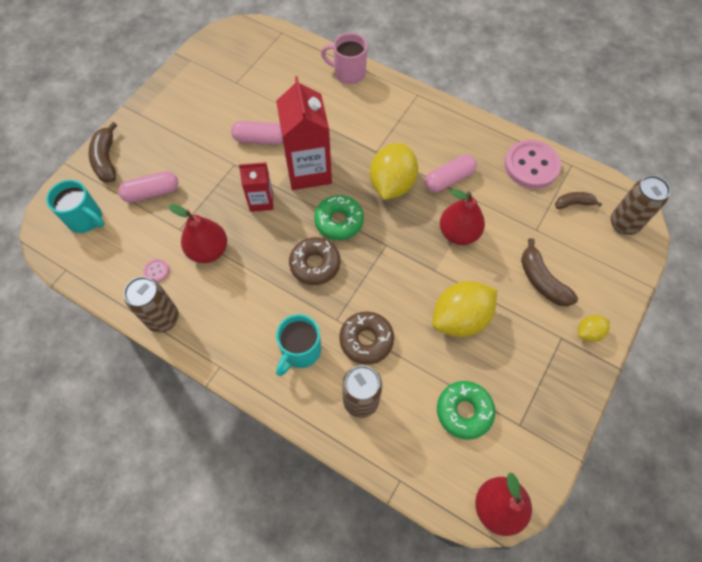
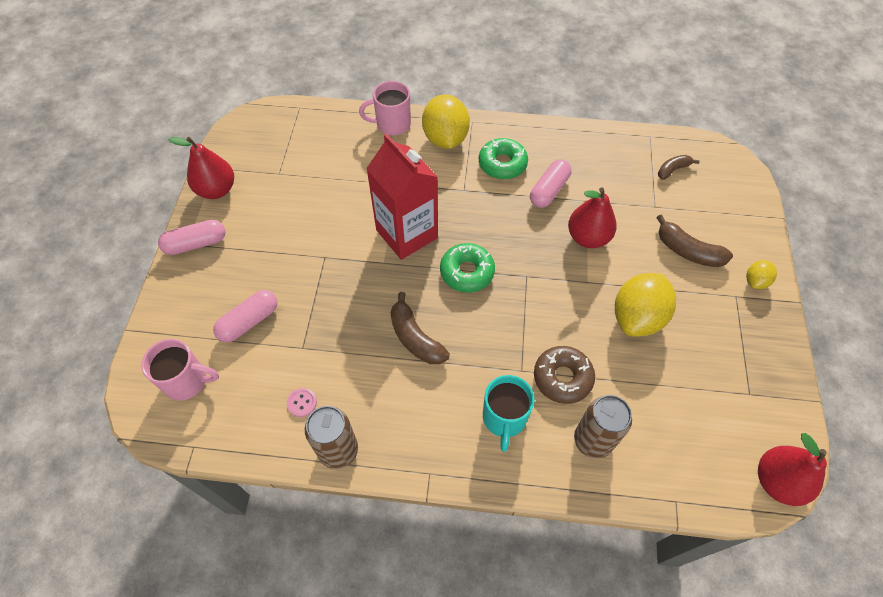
camera: 25 degrees left, 5 degrees down
(86, 219) = (187, 381): turquoise mug -> pink mug
(106, 160) = (175, 307): brown banana -> brown banana (415, 338)
(208, 250) = (347, 357): red pear -> red pear (217, 190)
(260, 139) = (338, 221): pink capsule -> pink capsule (196, 244)
(261, 201) = (375, 283): red carton -> none
(315, 264) = (468, 324): brown donut -> none
(392, 184) = (498, 216): yellow lemon -> yellow lemon (445, 139)
(464, 411) = (693, 404): green donut -> green donut (502, 164)
(531, 165) = (615, 150): pink button -> none
(624, 223) = (725, 171): brown can -> none

